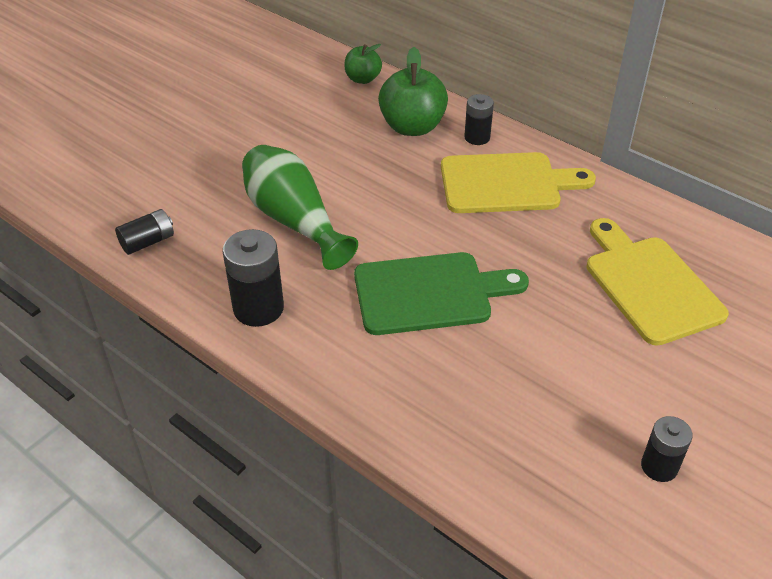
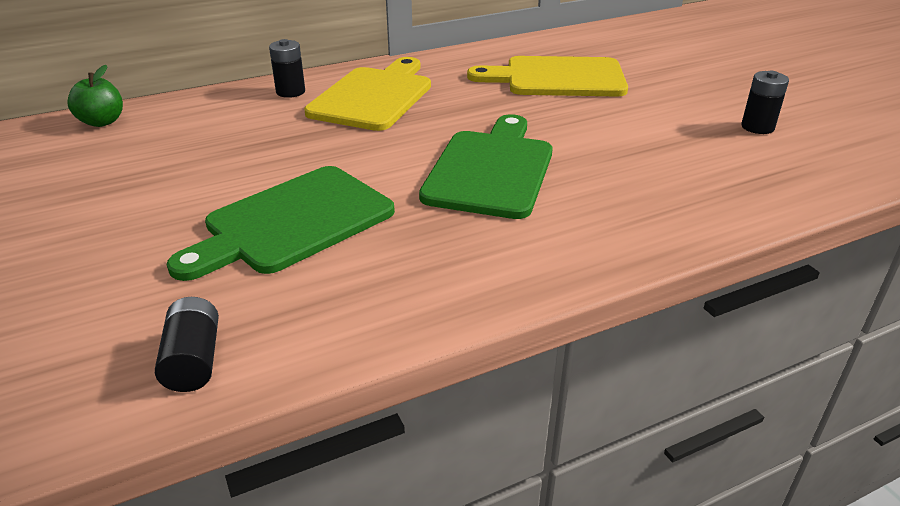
camera: 65 degrees left, 10 degrees down
(258, 308) = (426, 285): black battery -> none
(294, 220) = (293, 222): green vase -> green cutting board
(412, 127) = (227, 116): green apple -> none

